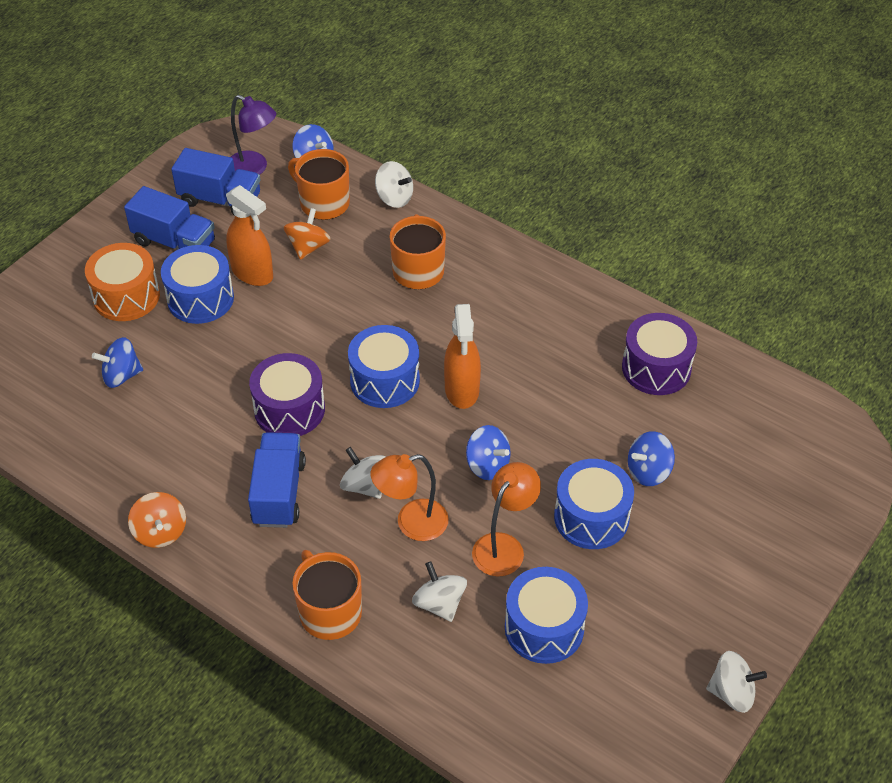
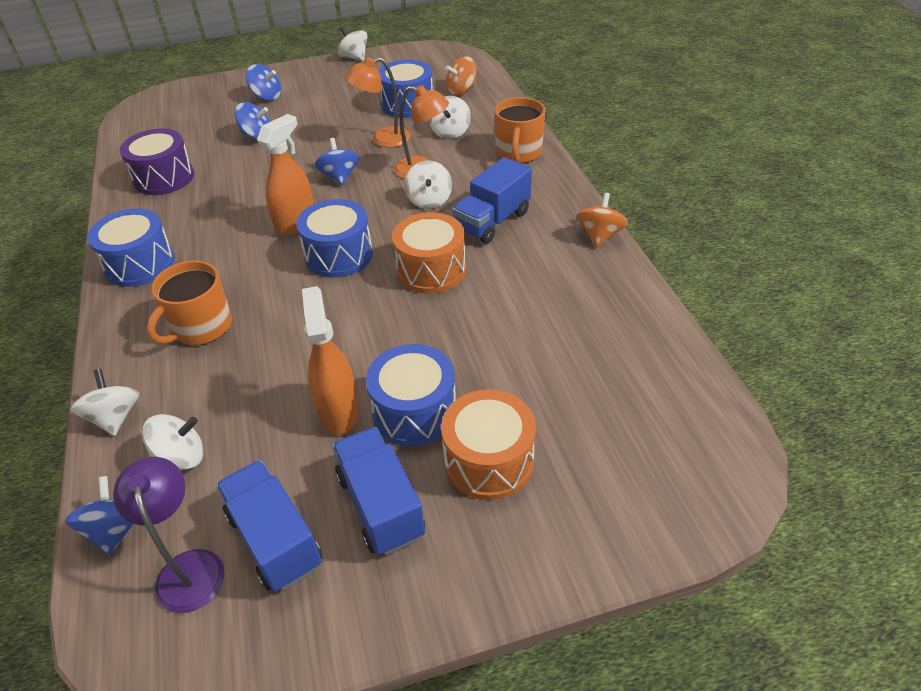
camera: 140 degrees left, 5 degrees down
(121, 375) = (553, 371): blue spinning top -> blue spinning top (267, 96)
(289, 409) = (431, 270): purple drum -> orange drum
(308, 247) = (257, 409): orange spinning top -> orange spinning top (461, 90)
(323, 203) = (181, 457): orange mug -> white spinning top
(591, 517) = (319, 131): blue drum -> blue drum (140, 264)

